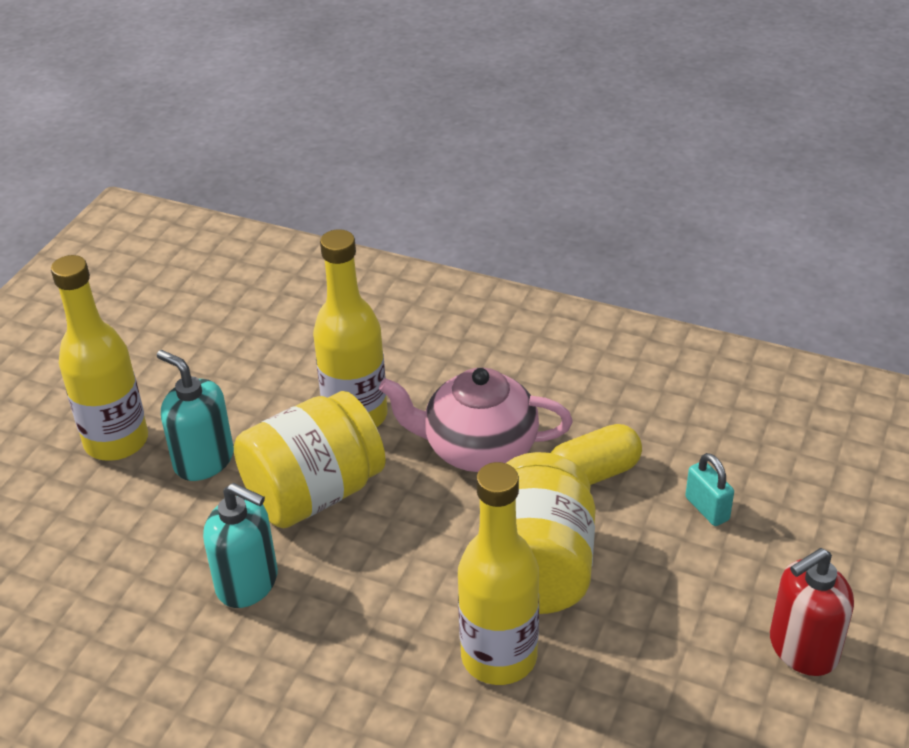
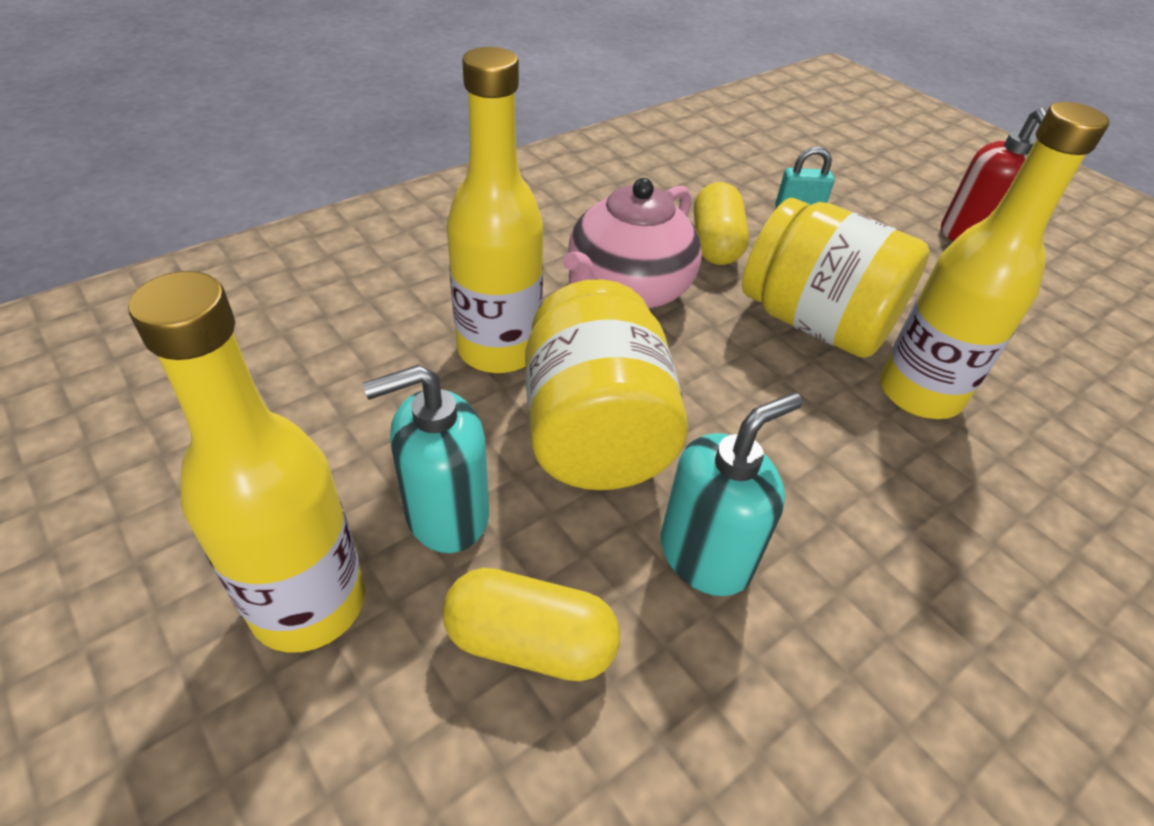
camera: 65 degrees left, 5 degrees up
(142, 532) = (530, 642): none -> yellow capsule

